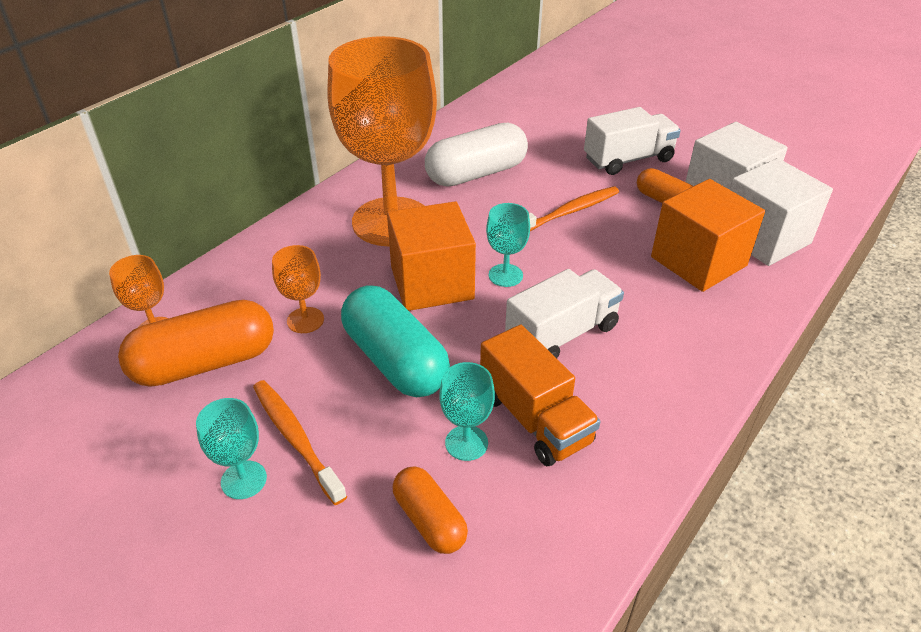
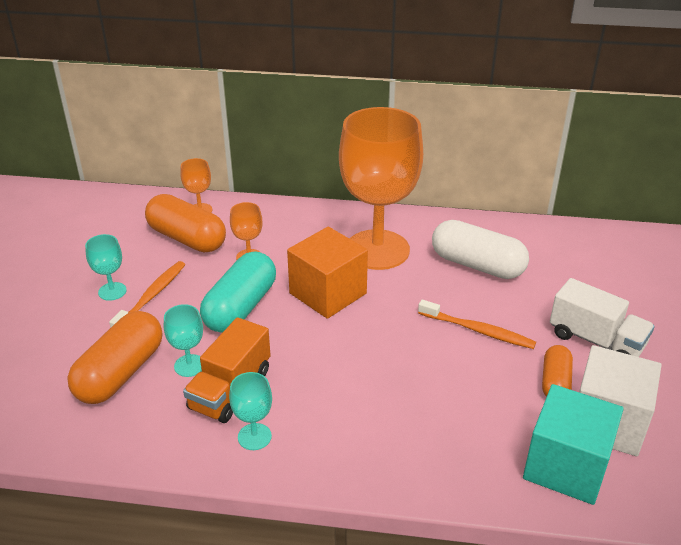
camera: 60 degrees right, 5 degrees down
(429, 520) = (120, 373): orange capsule -> orange capsule, size x1.74
(505, 275) = (366, 324): turquoise goblet -> turquoise goblet (254, 436)
(562, 334) = (324, 375): white truck -> none
(698, 261) = (485, 428): orange cube -> none
(763, 238) = (566, 466): white cube -> turquoise cube

